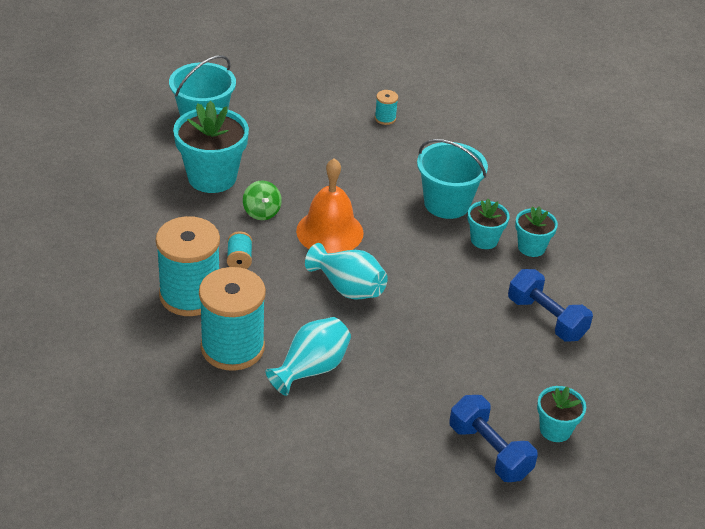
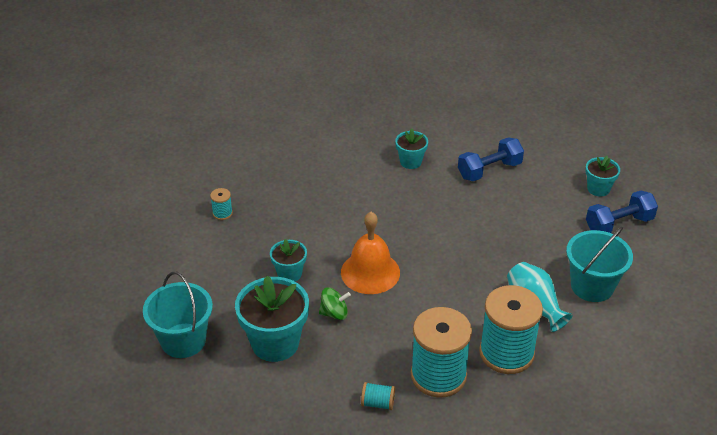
camera: 75 degrees left, 0 degrees up
(239, 260) = (396, 336): turquoise spool -> turquoise spool (378, 403)
(348, 288) = (442, 271): turquoise vase -> none
(447, 203) = (348, 197): turquoise bucket -> turquoise bucket (592, 286)
(484, 240) = (397, 184): turquoise flower pot -> turquoise flower pot (289, 274)

